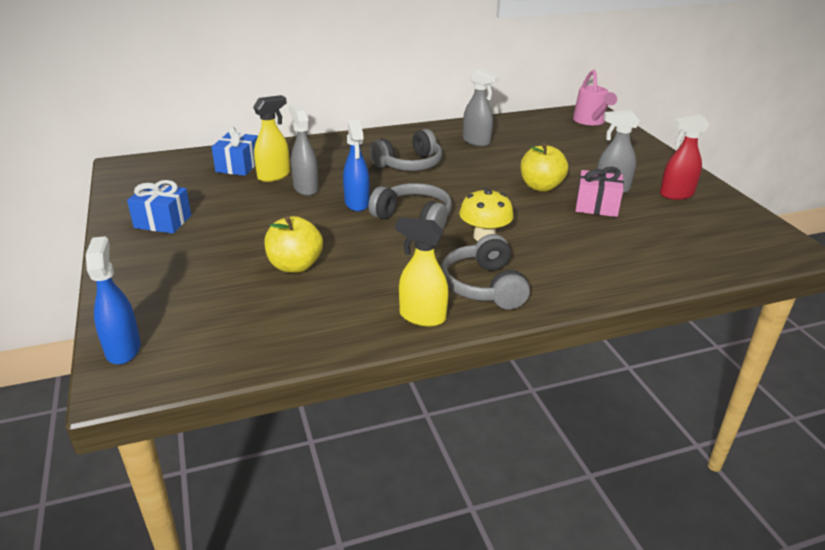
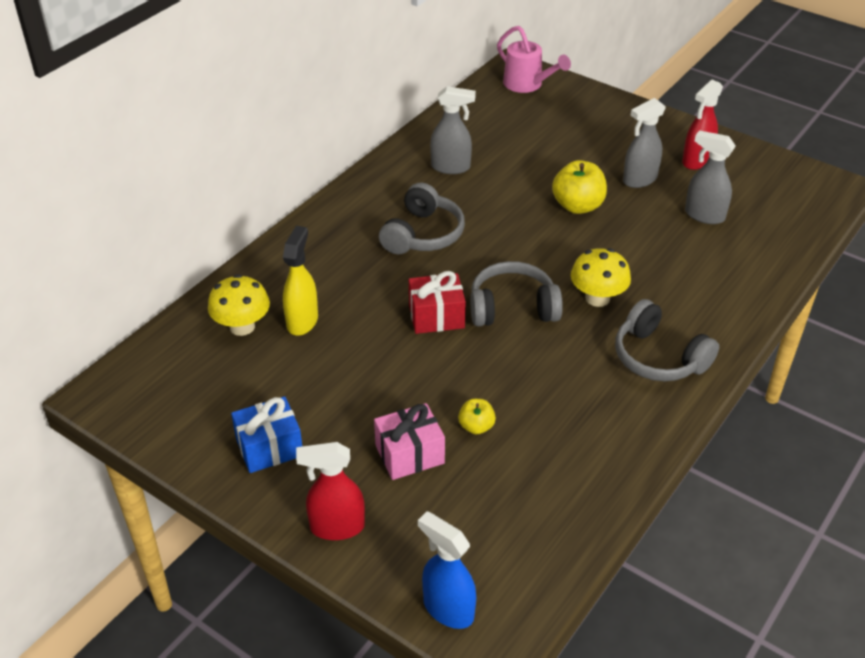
camera: 35 degrees left, 10 degrees up
(134, 274) = (336, 527): none -> red spray bottle
(238, 166) = (242, 326): blue gift -> yellow mushroom
(295, 266) = (476, 427): yellow apple -> yellow apple, size x0.56
(305, 188) = (359, 322): grey spray bottle -> grey spray bottle (704, 215)
(357, 203) = (436, 316): blue spray bottle -> red gift
(422, 317) = (648, 420): yellow spray bottle -> none
(596, 206) = (649, 209): pink gift -> pink gift (409, 454)

